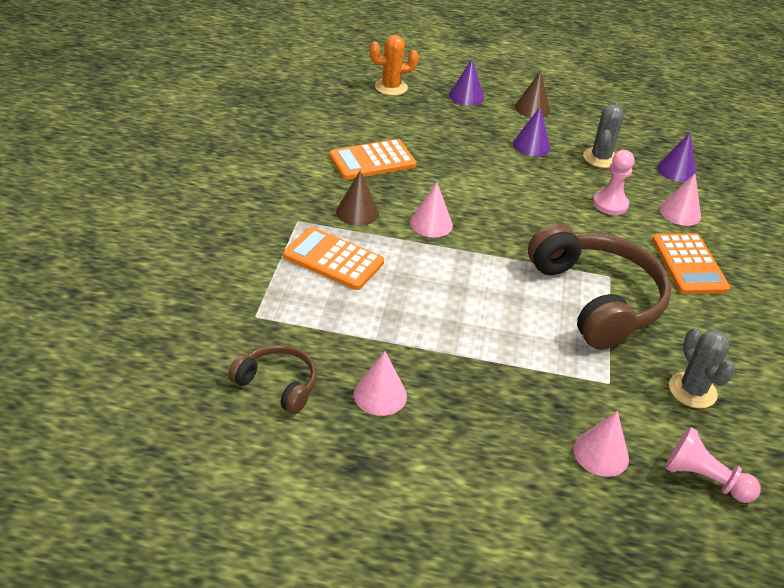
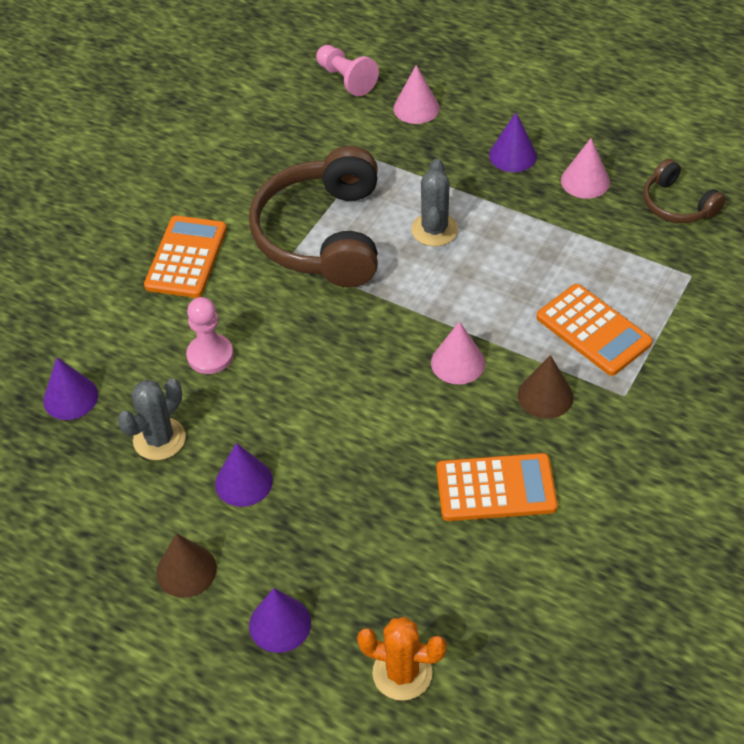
camera: 155 degrees left, 10 degrees up
(467, 411) = (512, 155): none -> purple cone
(680, 213) = (131, 327): pink cone -> none
(692, 390) = (298, 138): grey cactus -> grey cactus (434, 230)

